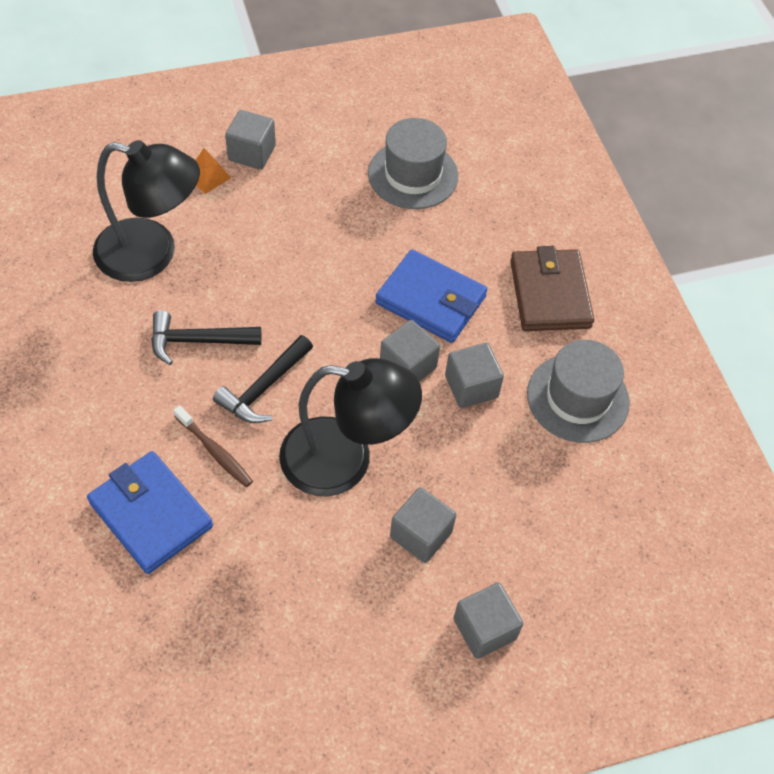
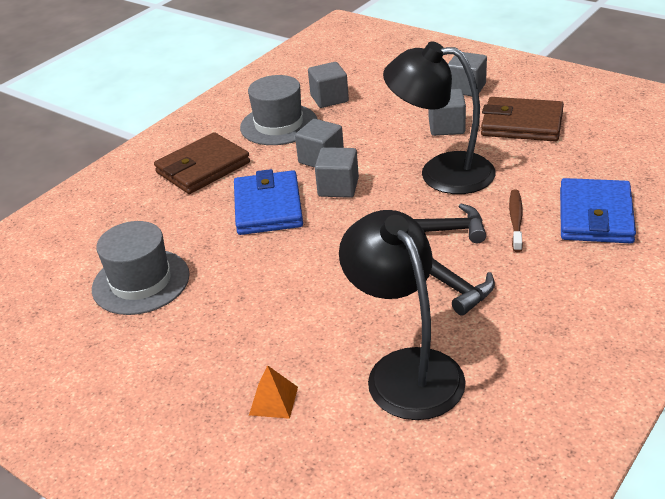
camera: 120 degrees left, 20 degrees down
(252, 153) = (211, 392): grey cube -> grey cube (329, 98)
(345, 460) = (441, 172): black lamp -> black lamp turned 45 degrees counterclockwise
(352, 608) = (522, 124): none -> brown wallet

